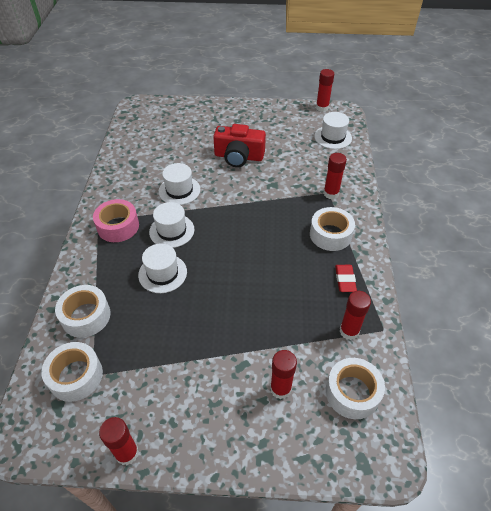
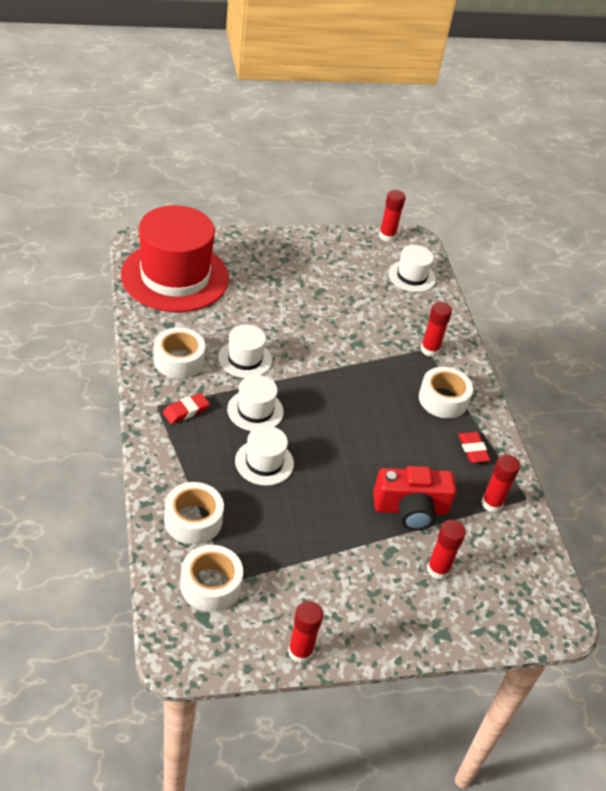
camera: 20 degrees left, 5 degrees down
(118, 226) = (186, 411): pink tape -> red eraser
(152, 128) = (175, 276): none -> red hat
(239, 156) = (304, 309): red camera -> red camera (410, 509)
(352, 392) = (511, 564): white tape -> white tape (179, 360)

